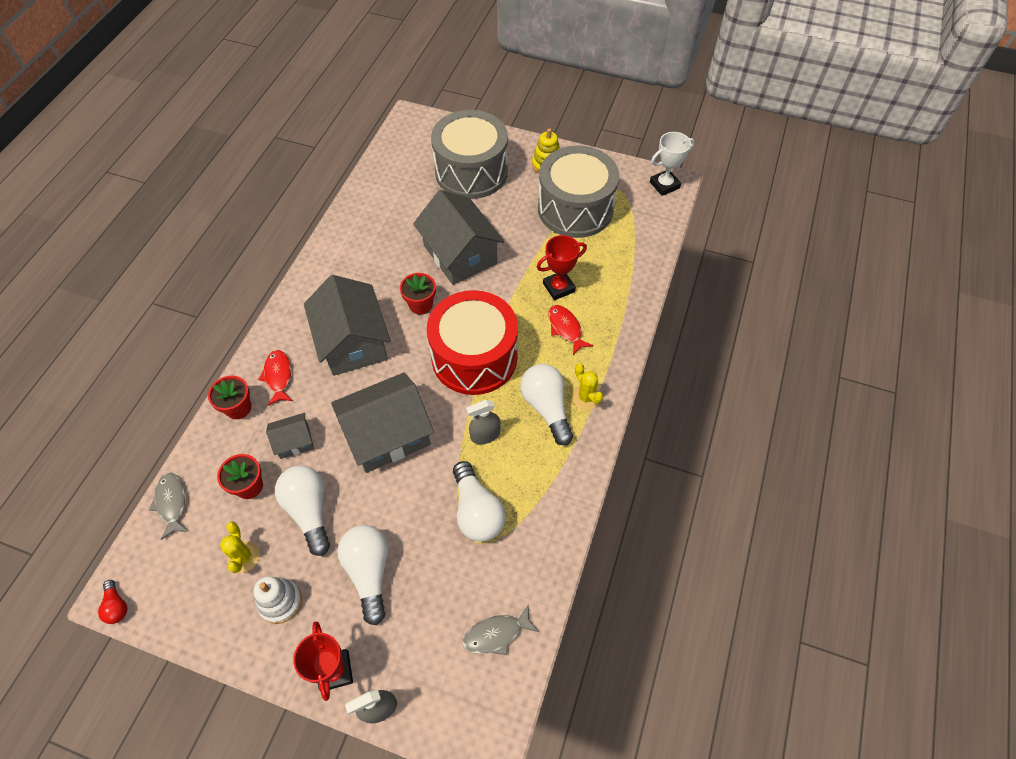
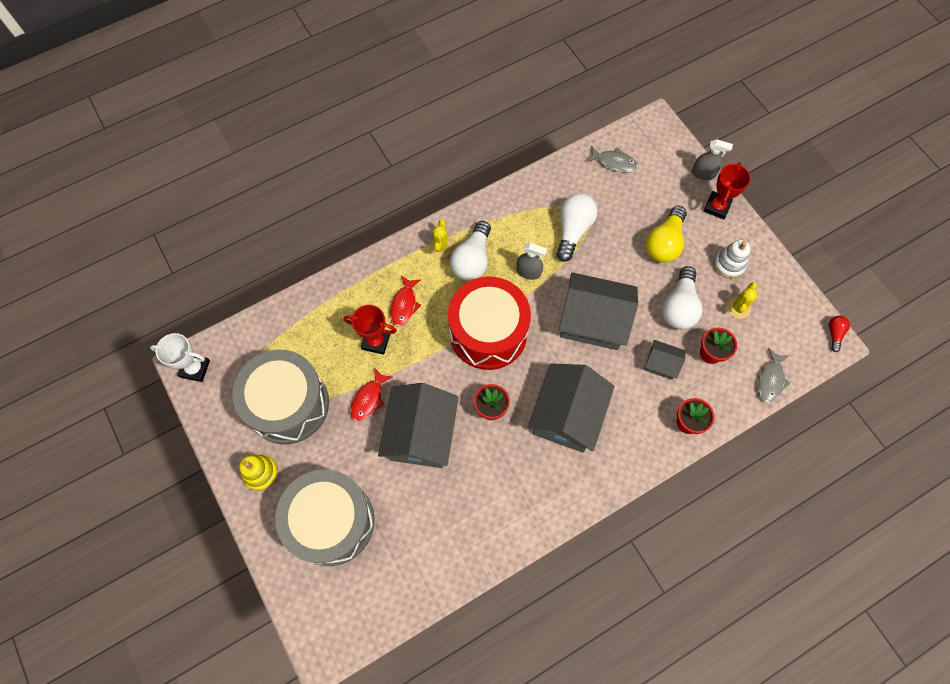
camera: 140 degrees left, 10 degrees up
(278, 376) = (642, 428): red fish -> red fish (369, 399)
(369, 572) = (664, 243): white light bulb -> yellow light bulb

